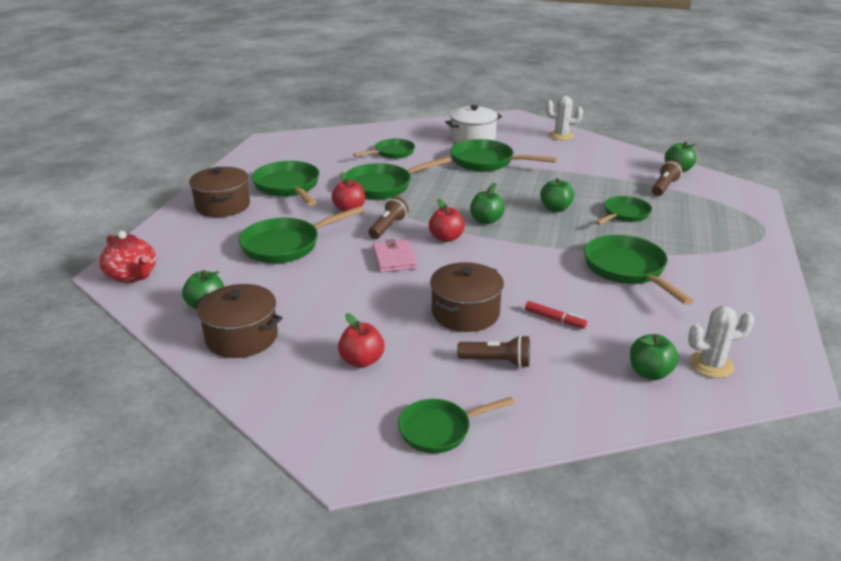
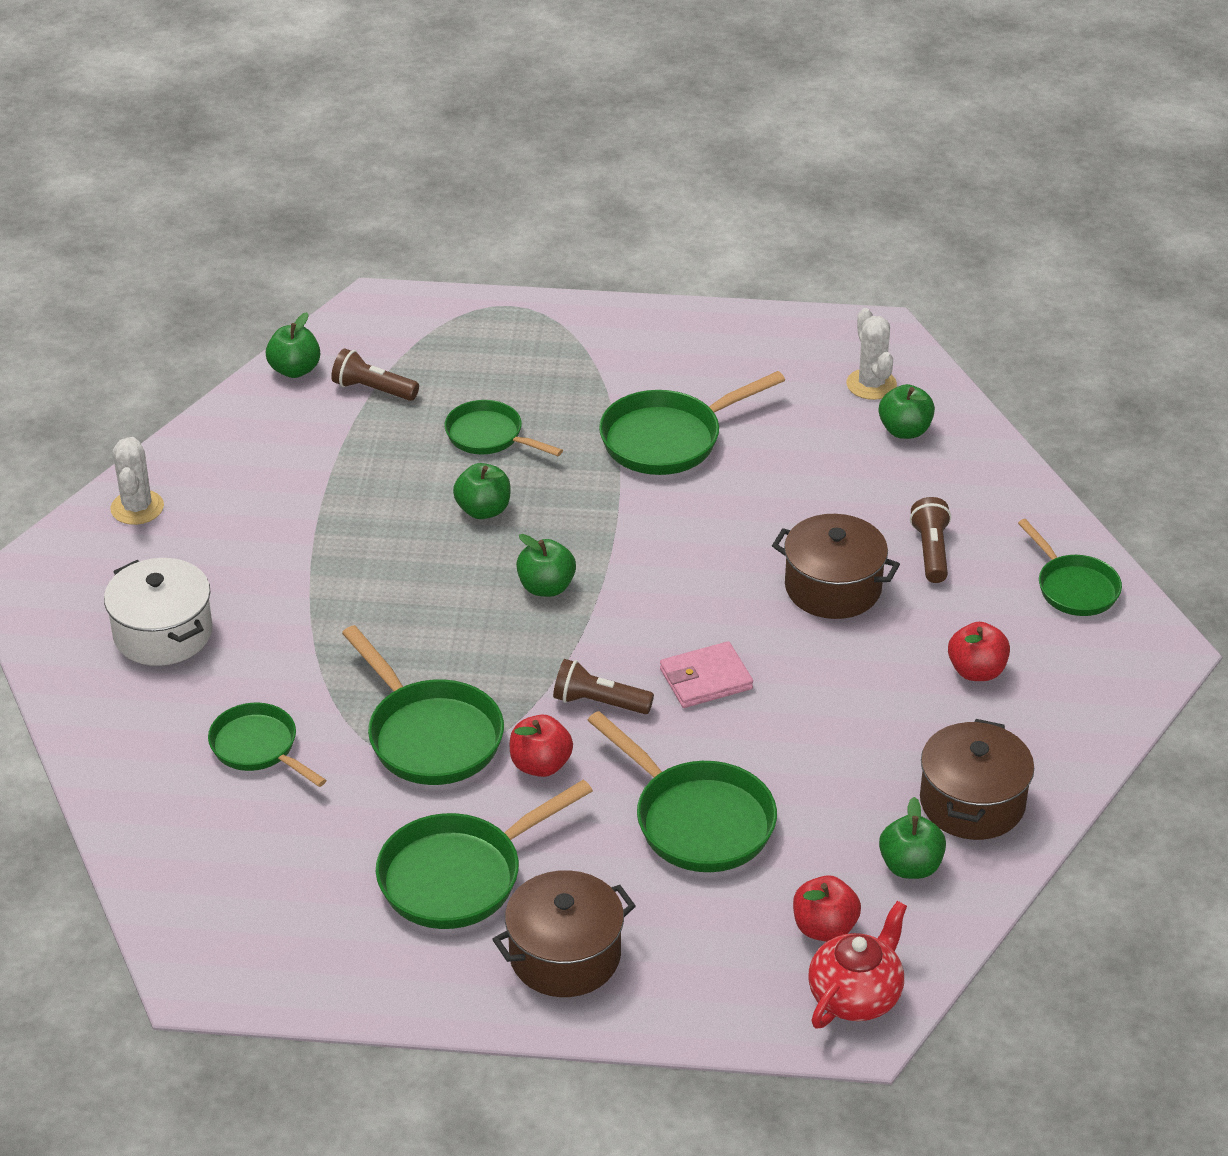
camera: 100 degrees left, 10 degrees up
(446, 238) = (620, 628): red apple -> red apple (824, 928)
(486, 162) = (290, 604): green pan -> none
(554, 319) = (819, 505): red marker -> none

